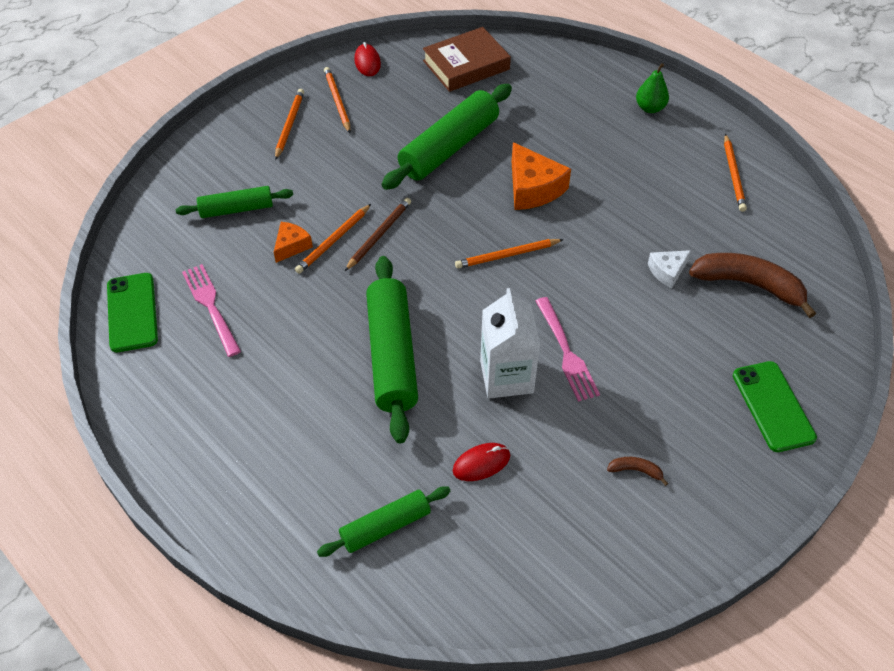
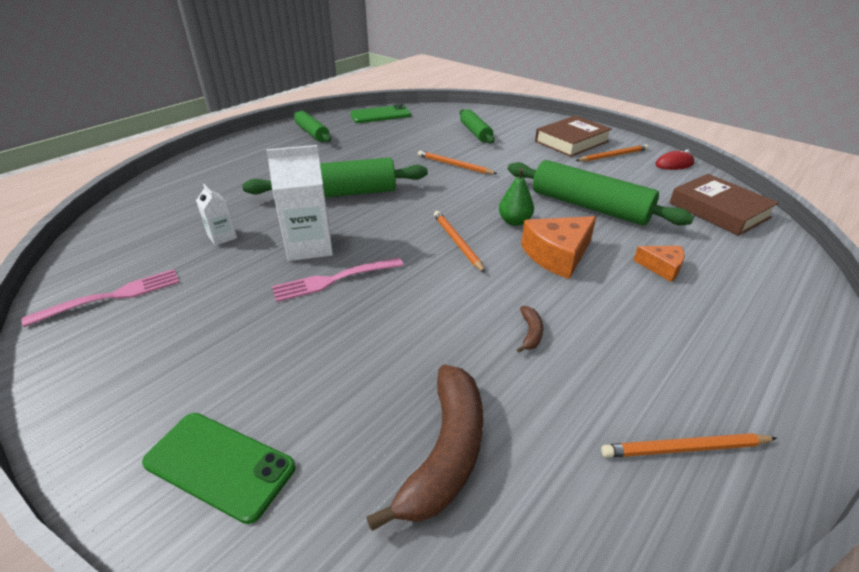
camera: 85 degrees right, 15 degrees down
(211, 306) = (386, 133): pink fork -> pink fork (112, 296)
(289, 125) = (571, 141): orange pencil -> brown book
(291, 246) = (445, 152): orange cheese -> orange cheese (662, 267)
(379, 235) = (465, 181): brown pencil -> none
(385, 527) = (185, 200): green rolling pin -> green rolling pin (312, 133)
(481, 463) = (222, 237): red mouse -> white carton
(635, 470) = (175, 326): brown banana -> brown banana (530, 333)
(650, 108) = (769, 351): green pear -> green pear (514, 221)
(667, 271) = (456, 360): white cheese -> none
(773, 406) = (219, 465): green phone -> green phone turned 45 degrees clockwise

